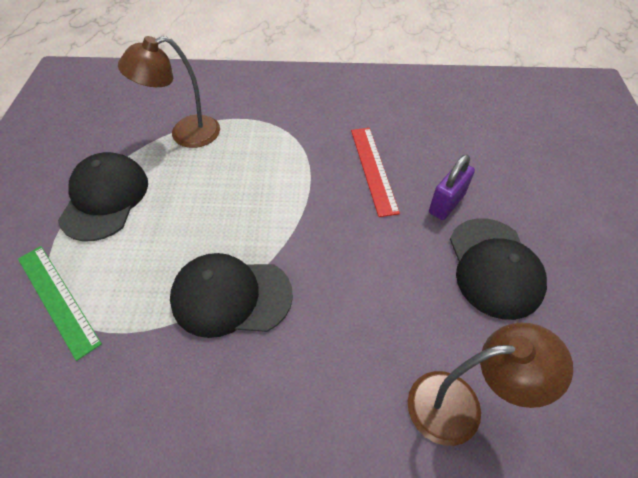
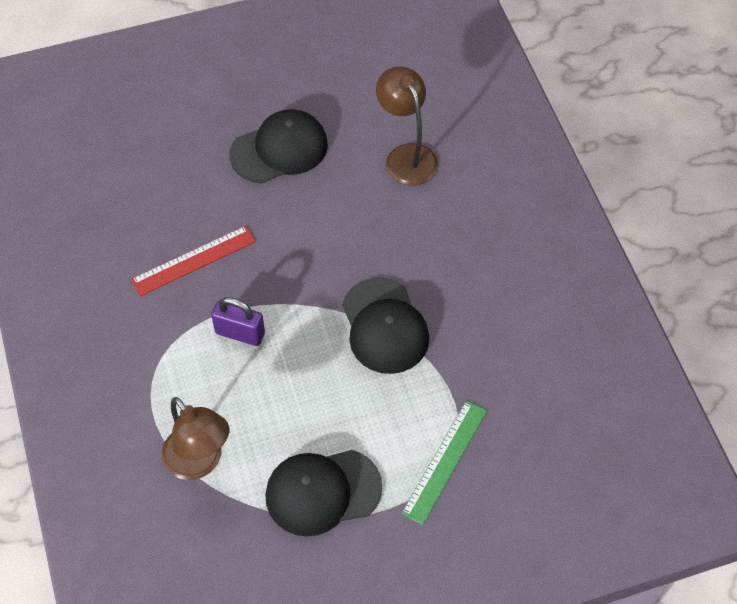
camera: 110 degrees left, 5 degrees up
(446, 203) = (219, 193): purple padlock -> purple padlock (240, 333)

